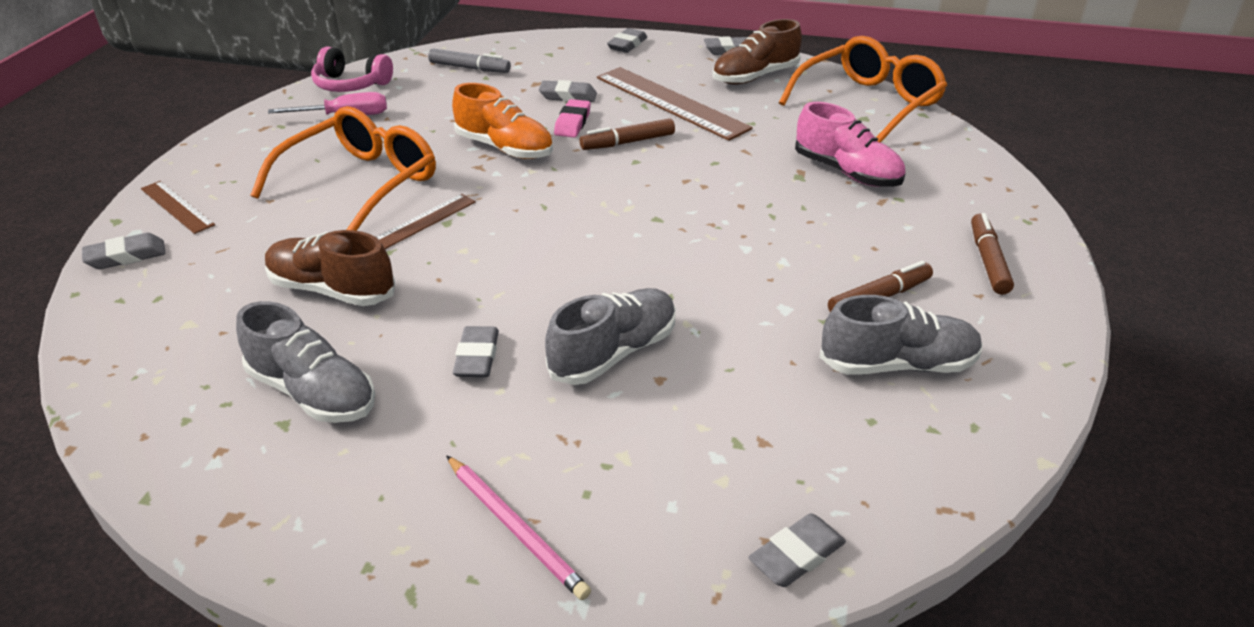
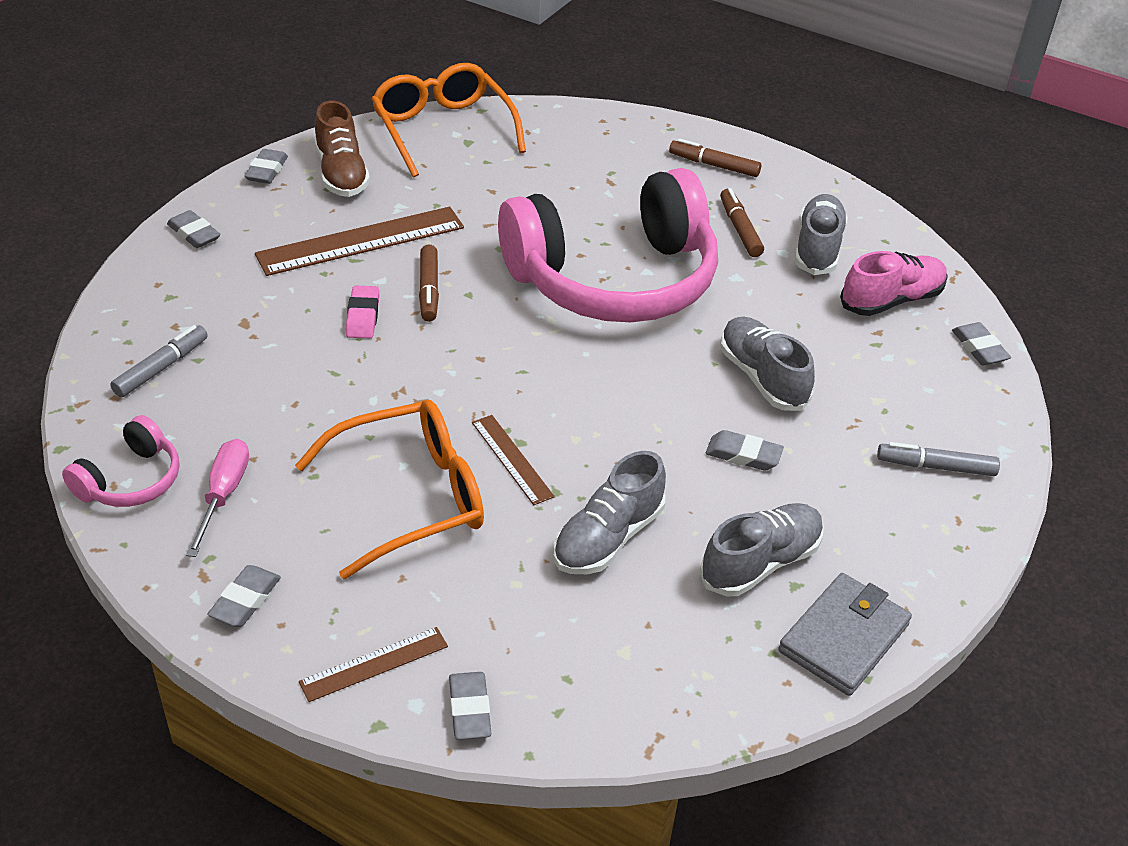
camera: 75 degrees left, 5 degrees up
(205, 472) = (844, 637): none -> grey wallet
(332, 290) = (608, 538): brown shoe -> grey shoe
(360, 185) = (408, 498): orange glasses -> orange glasses turned 105 degrees clockwise
(505, 148) = (389, 375): orange shoe -> none
(515, 527) = (935, 467): pink pencil -> grey marker
(568, 96) = (296, 306): grey eraser -> grey eraser (245, 600)
(572, 123) = (363, 316): pink eraser -> pink eraser turned 60 degrees clockwise
(716, 230) = (614, 279): none -> pink headphones
(846, 172) = (557, 183): pink shoe -> pink shoe (891, 300)

